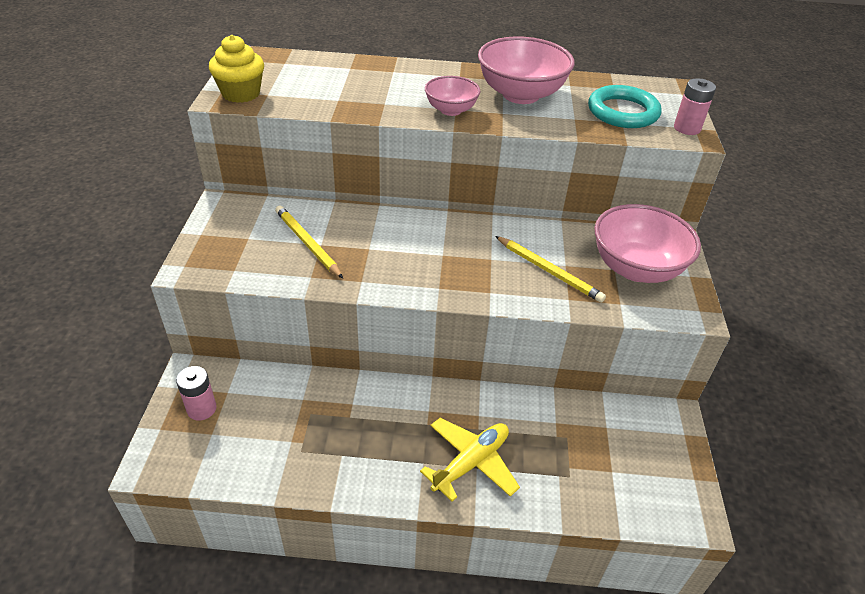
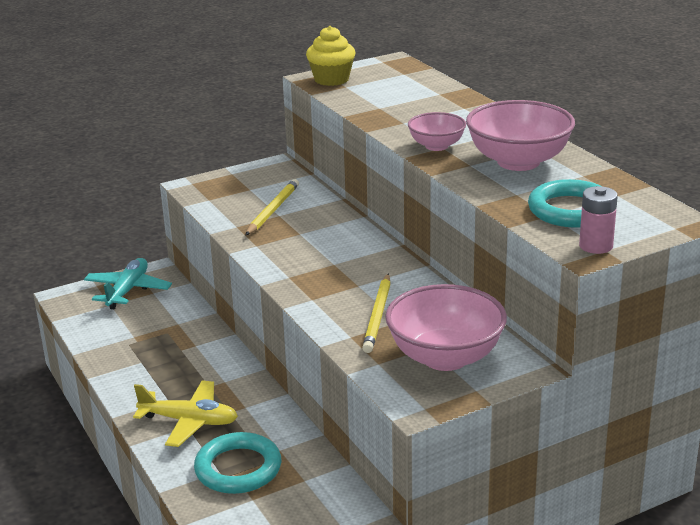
camera: 60 degrees right, 15 degrees down
(201, 409) = (128, 291): pink battery -> turquoise plane
(564, 461) = (238, 468): none -> turquoise ring

